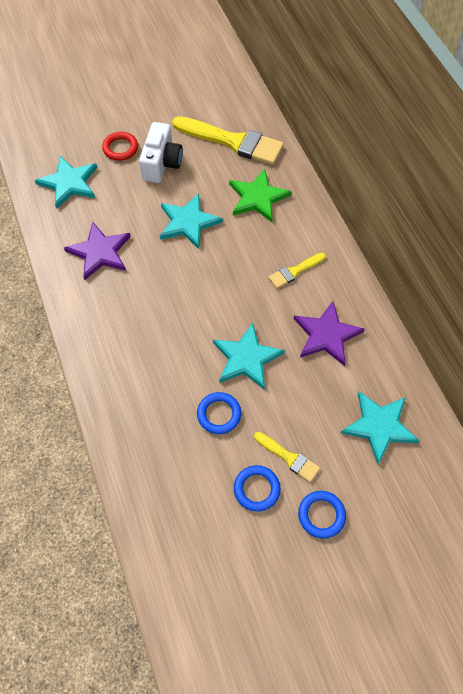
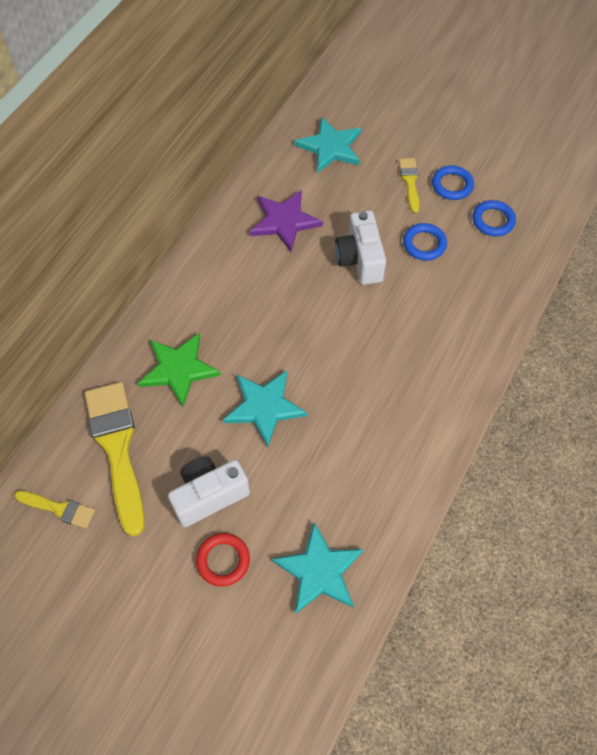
camera: 130 degrees left, 0 degrees up
(100, 252) = (372, 457): purple star -> none
(246, 358) = (359, 259): turquoise star -> white camera
(295, 271) = (241, 282): yellow brush -> yellow brush (59, 508)
(321, 515) = (429, 141): blue ring -> blue ring (493, 220)

